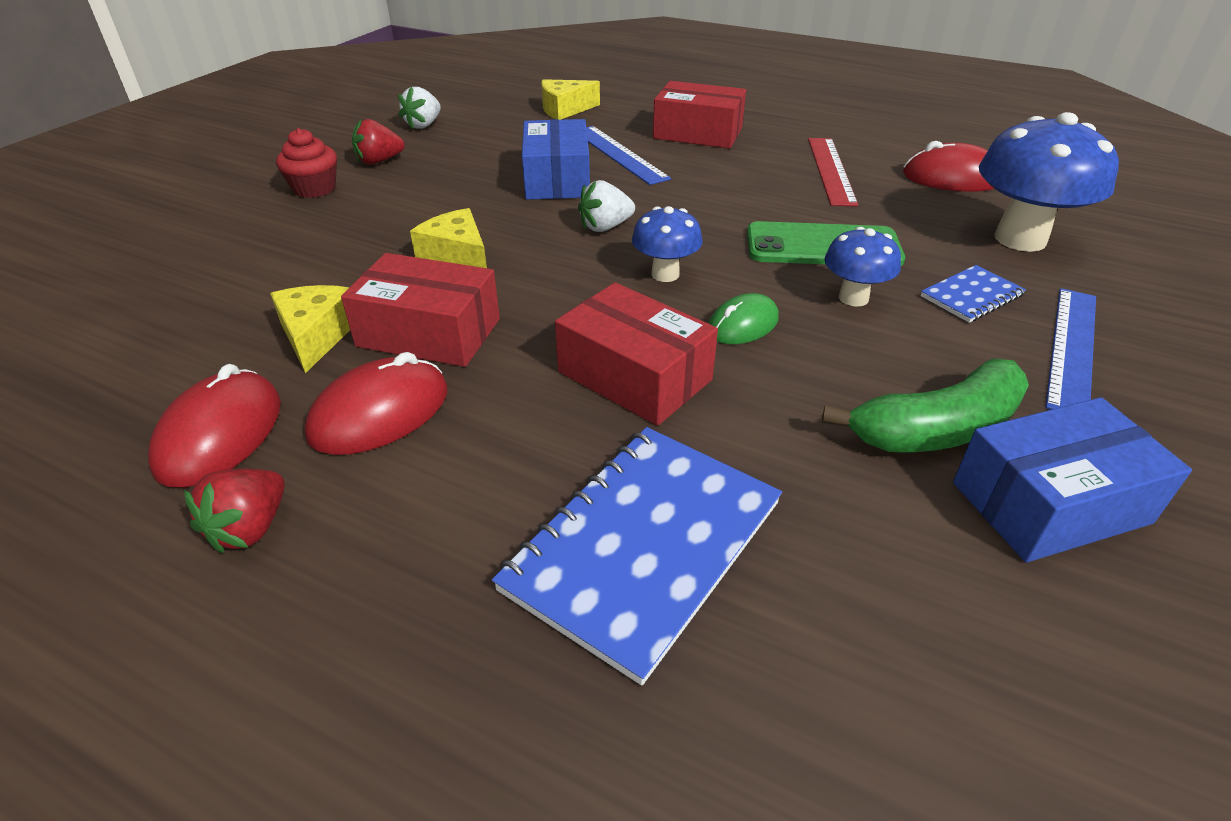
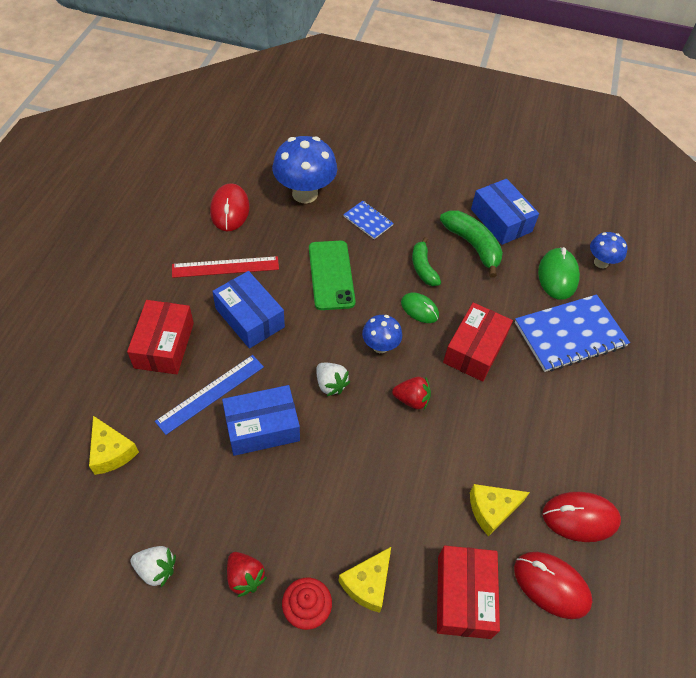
camera: 105 degrees left, 15 degrees up
(250, 528) = (621, 473): red strawberry -> red strawberry (411, 399)
(380, 413) = (539, 450): red mouse -> red mouse (551, 585)
(429, 332) = (470, 451): red box -> red box (463, 596)
(457, 256) = (387, 462): yellow cheese -> yellow cheese (368, 584)
(643, 545) = (570, 335): blue notebook -> blue notebook turned 45 degrees counterclockwise
(736, 181) = (249, 318): none -> blue box
(852, 578) = (557, 276): none -> green mouse
(853, 298) = (382, 265): blue mushroom -> blue mushroom (601, 262)
(853, 345) = (423, 267): none -> green banana
(1072, 348) = (402, 195): blue ruler -> none

